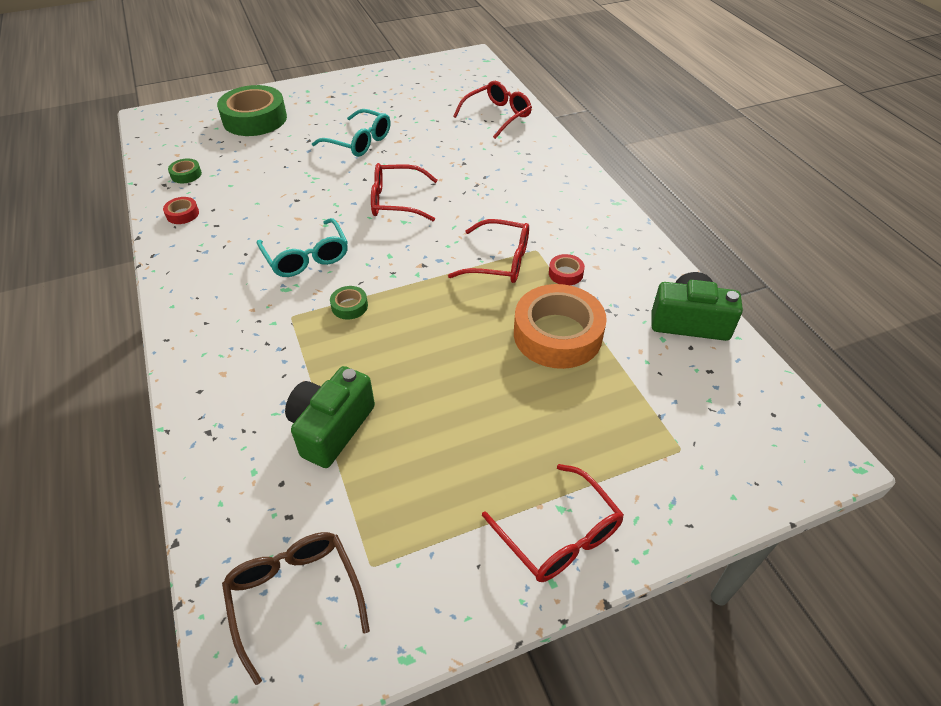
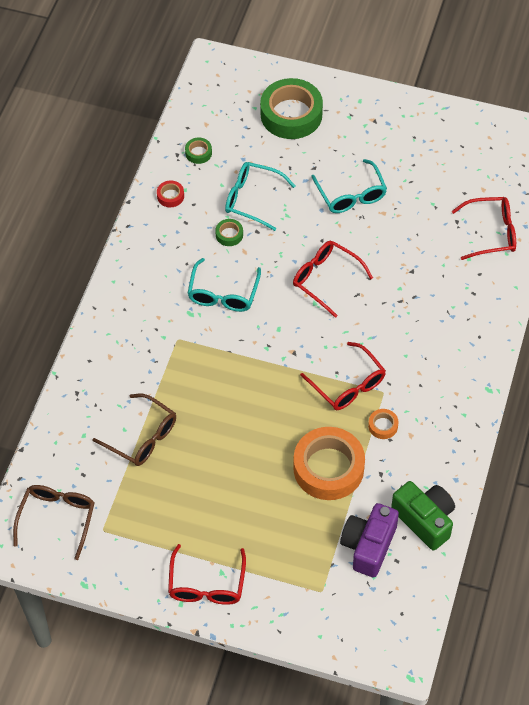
camera: 40 degrees right, 10 degrees up
(270, 181) = (252, 199): none -> turquoise glasses
(331, 428) = (142, 437): green camera -> brown glasses
(349, 306) = (218, 355): green tape -> green tape (229, 235)
(565, 273) = (383, 426): red tape -> orange tape
(671, 375) = (368, 545): none -> purple camera

